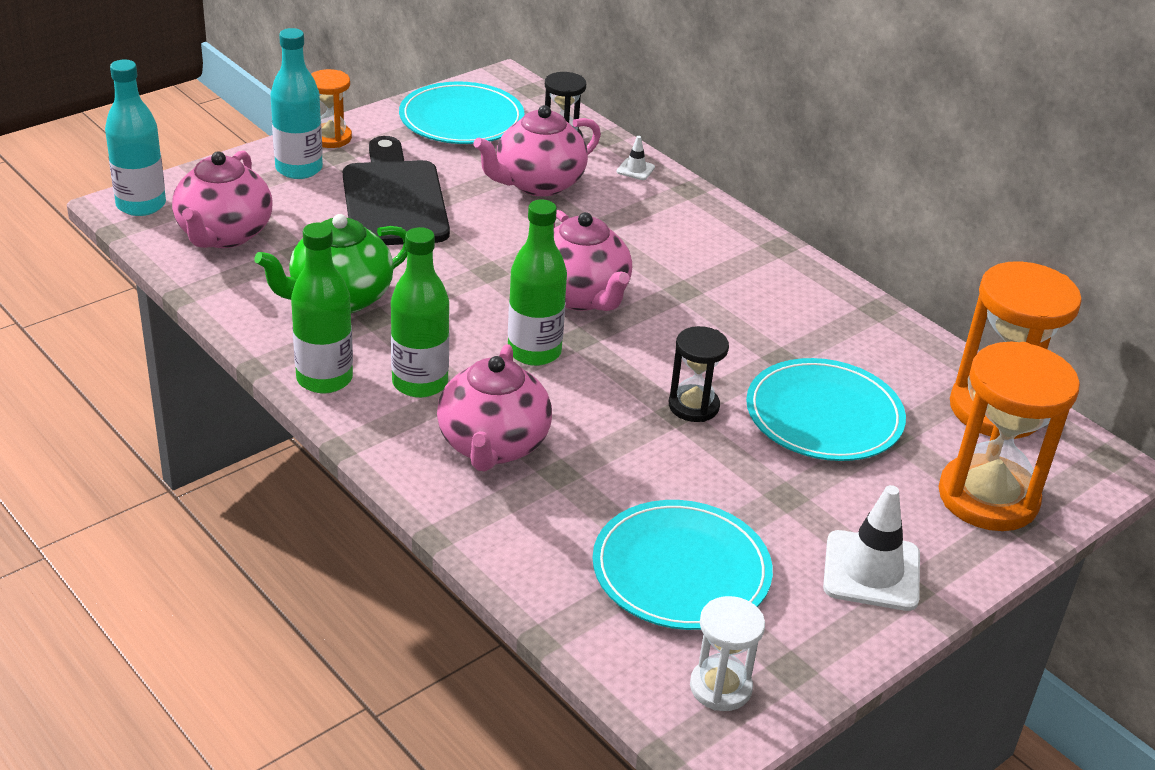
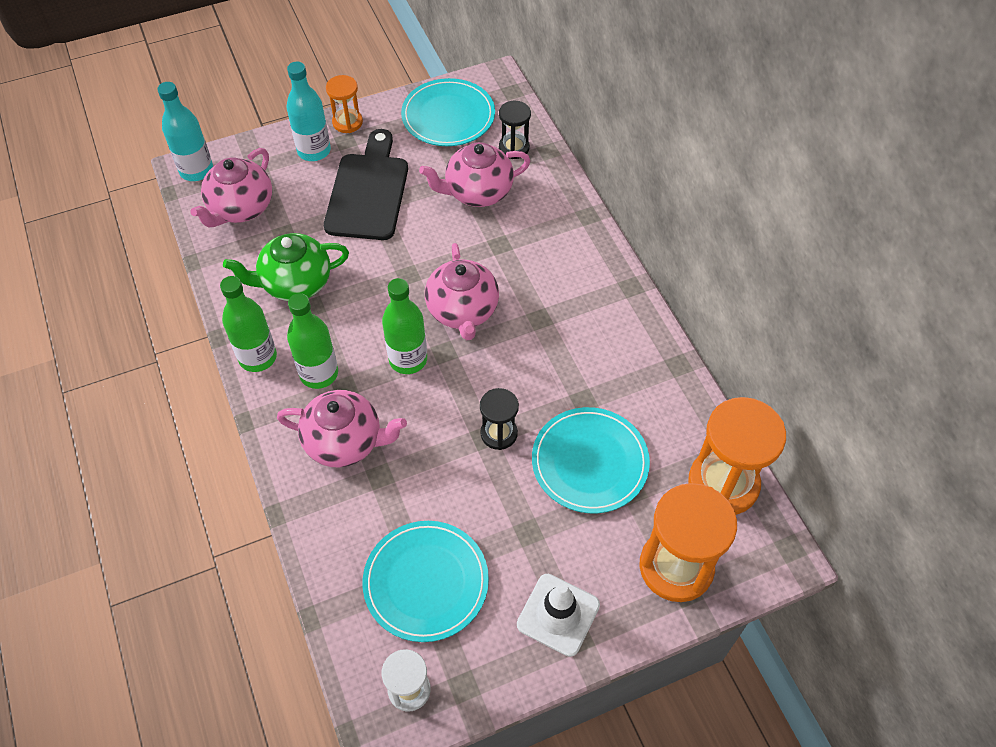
camera: 20 degrees right, 20 degrees up
(493, 446) = (345, 442): pink teapot -> pink teapot turned 105 degrees counterclockwise
(635, 169) = (556, 188): white traffic cone -> none

